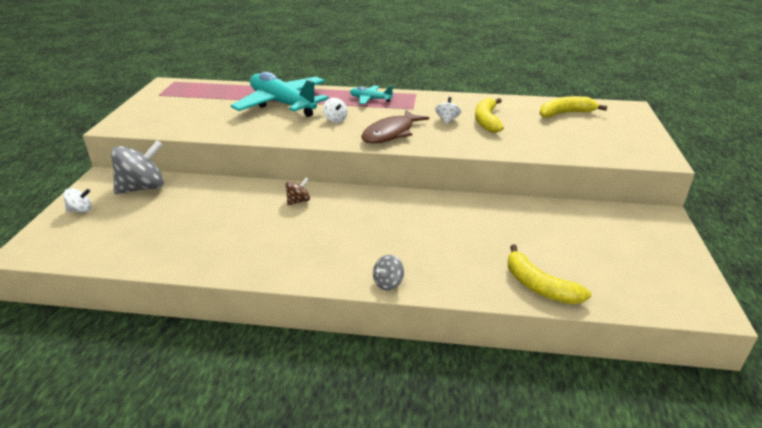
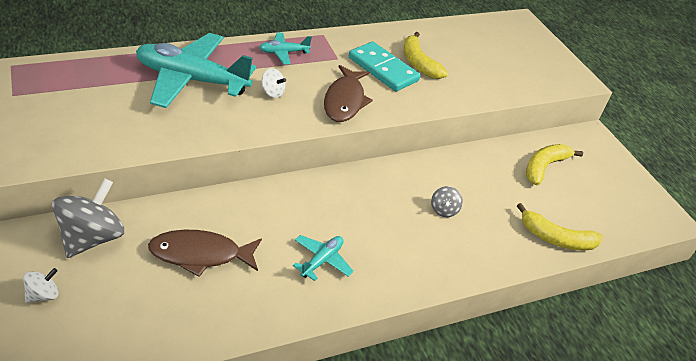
camera: 35 degrees left, 10 degrees up
(202, 215) = (200, 254): none -> brown fish
(289, 242) = (322, 260): none -> turquoise plane
(298, 201) = (288, 205): brown spinning top -> none
(388, 283) = (445, 277): grey spinning top -> grey spinning top (444, 210)
(447, 120) = (383, 69): white spinning top -> turquoise domino
(565, 113) = (477, 38): yellow banana -> yellow banana (544, 167)

